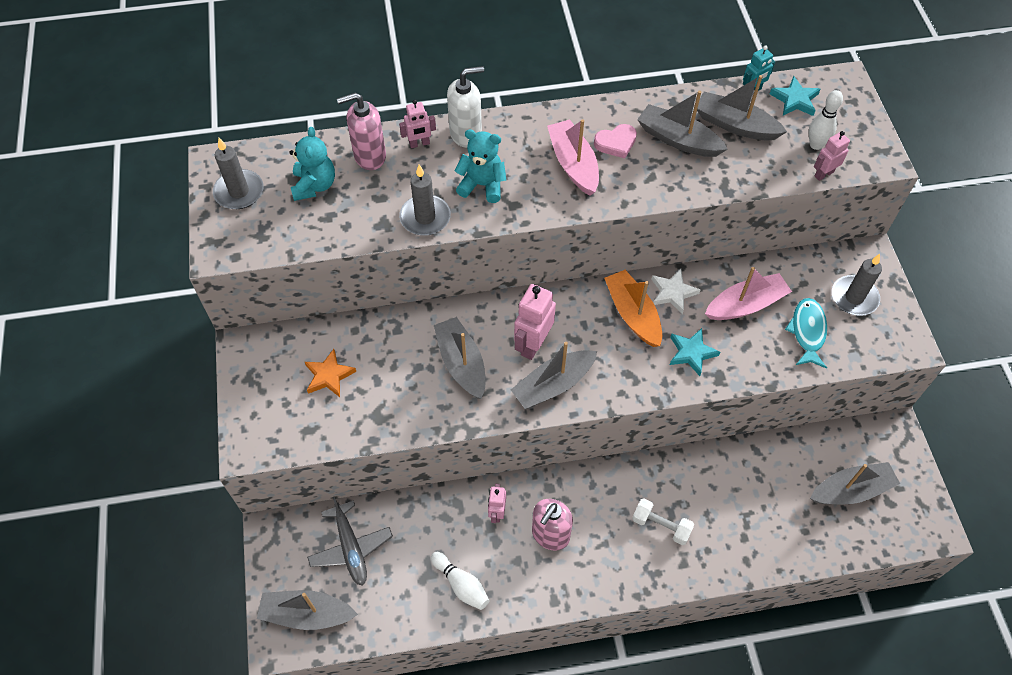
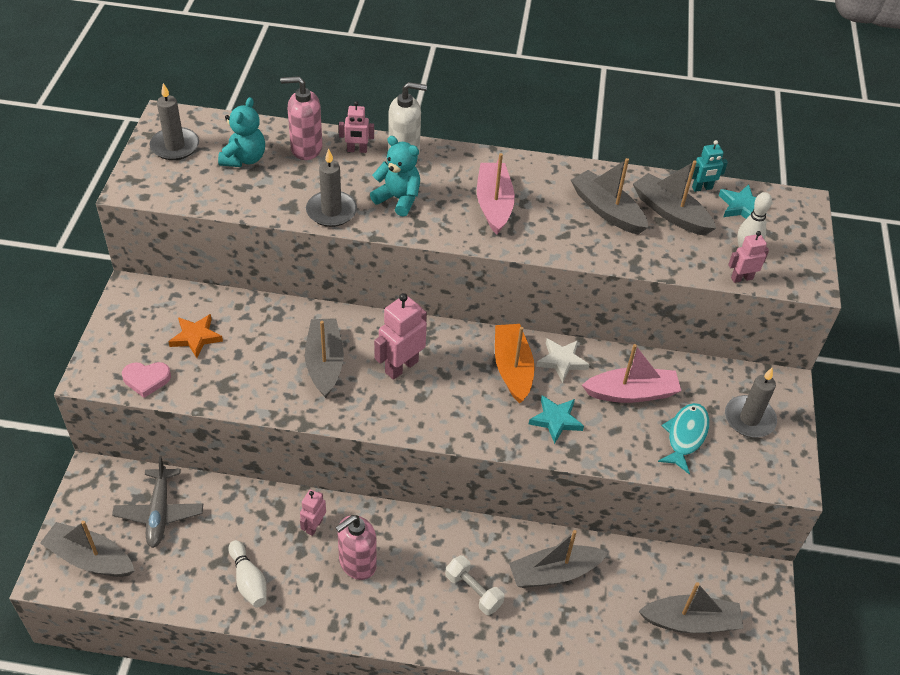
camera: 15 degrees right, 10 degrees down
(553, 385) = (404, 408): grey boat -> grey boat (554, 573)
(616, 143) = (544, 197): pink heart -> pink heart (146, 380)

